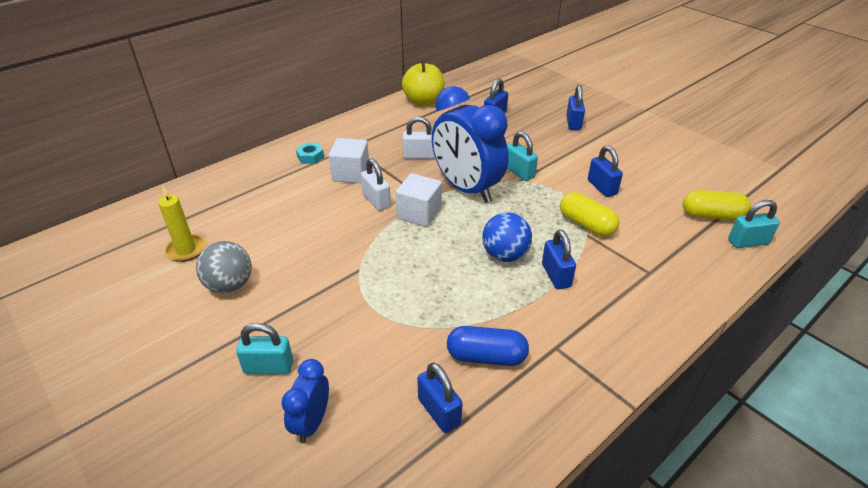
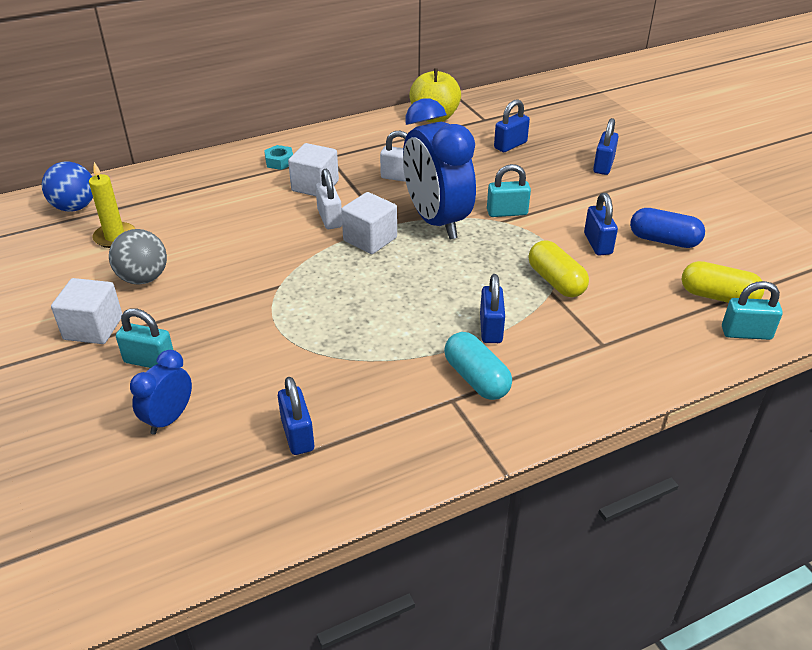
camera: 15 degrees right, 0 degrees up
(199, 344) = (93, 328): none -> white cube
(486, 357) = (371, 394): blue capsule -> blue capsule (664, 240)
(505, 255) = (444, 298): blue ball -> blue ball (75, 207)
(519, 172) = (507, 212): turquoise padlock -> turquoise padlock turned 75 degrees counterclockwise
(566, 323) = (476, 378): none -> turquoise capsule

